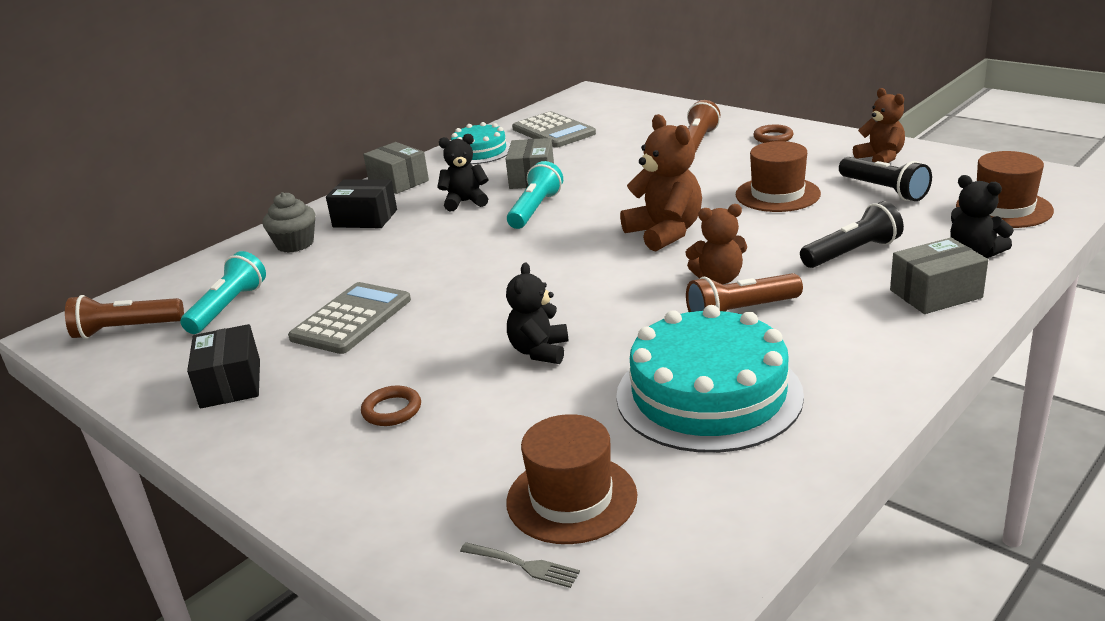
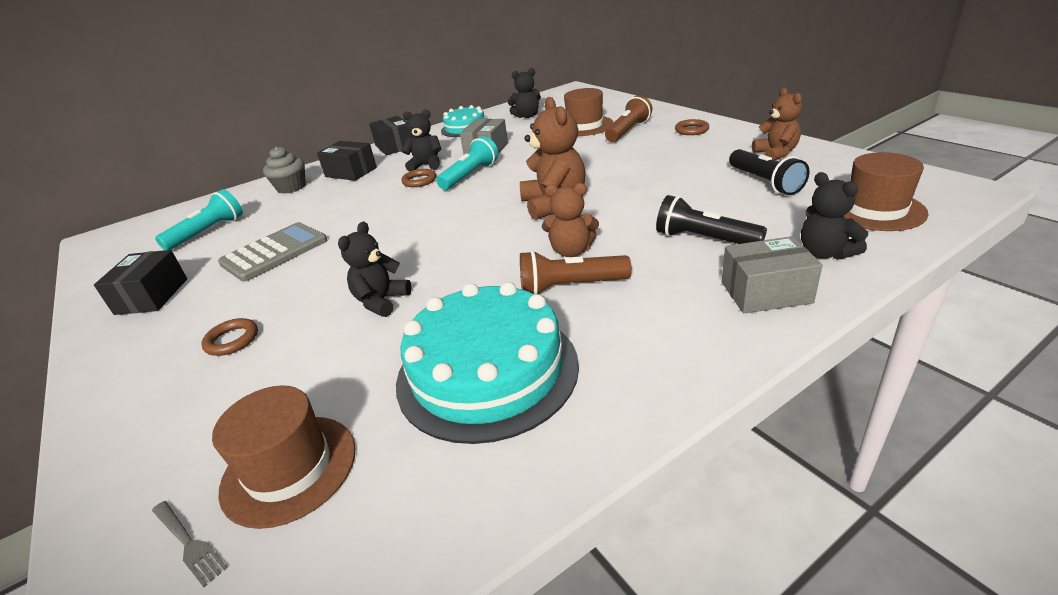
camera: 15 degrees right, 5 degrees up
(126, 330) = (134, 241): brown flashlight -> none
(398, 181) = (395, 146): grey box -> black box
(472, 221) = (419, 181): none -> brown ring
(553, 131) = (527, 116): grey calculator -> black teddy bear
(777, 194) = (667, 178): brown hat -> brown hat (585, 126)
(852, 253) = (704, 239): black flashlight -> black flashlight turned 135 degrees counterclockwise

